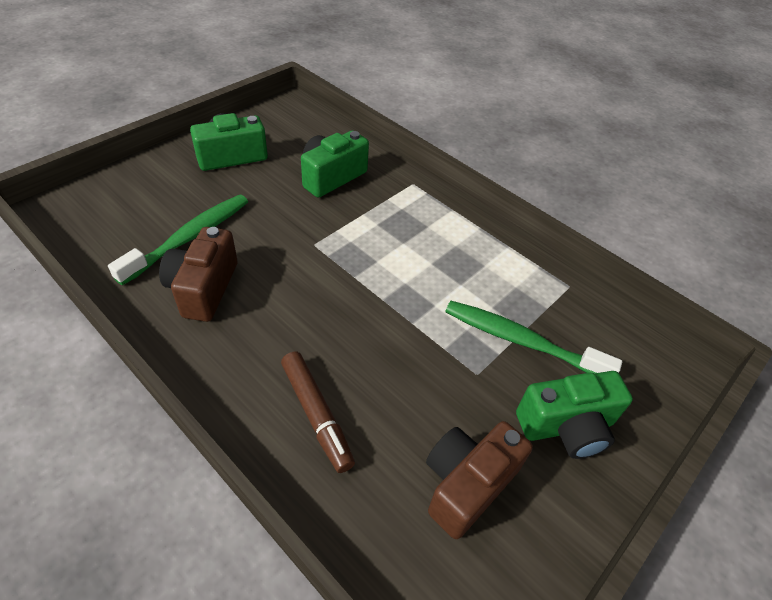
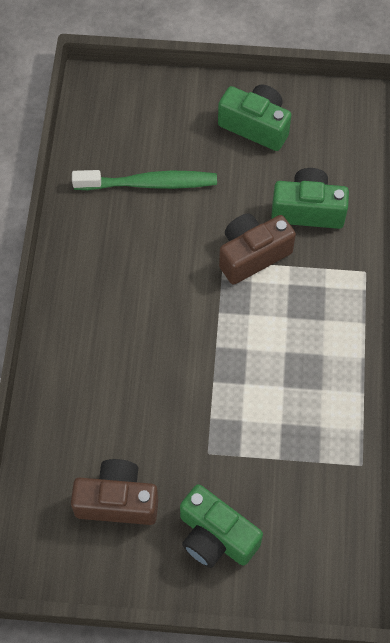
camera: 55 degrees right, 15 degrees up
(203, 288) = (117, 234): brown camera -> brown camera (252, 255)
(316, 414) = (88, 381): brown marker -> none
(521, 341) = (266, 463): green toothbrush -> none

